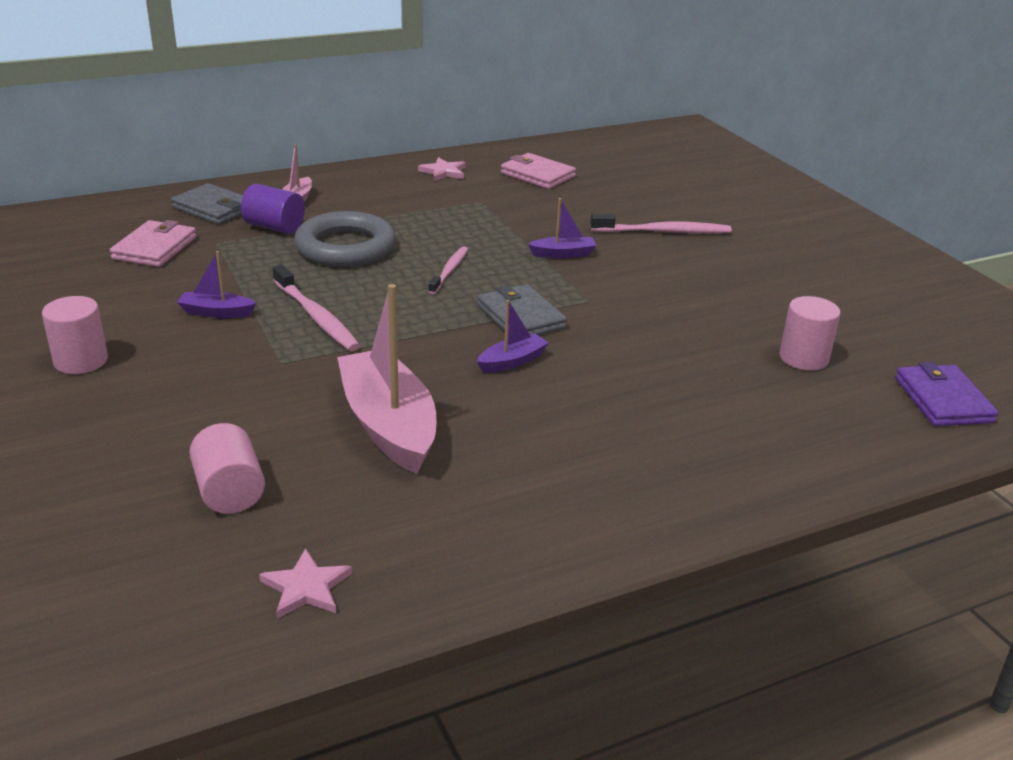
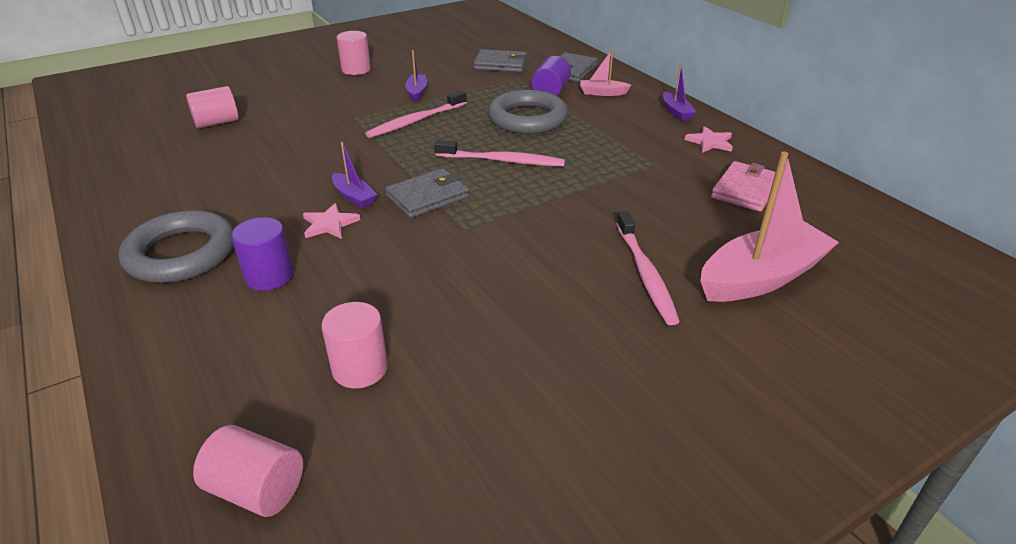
camera: 85 degrees right, 5 degrees up
(155, 248) = (500, 64): pink wallet -> grey wallet
(306, 587) = (123, 152): pink star -> pink star (329, 224)
(389, 425) = (273, 158): pink boat -> pink boat (761, 277)
(449, 270) = (503, 161): pink toothbrush -> pink toothbrush, size x1.53
(563, 254) = (557, 212): purple boat -> purple boat (676, 112)
(629, 478) = (181, 253): none -> grey ring
(673, 411) = (269, 276): none -> purple cylinder
(943, 400) = (257, 489): purple wallet -> pink cylinder

